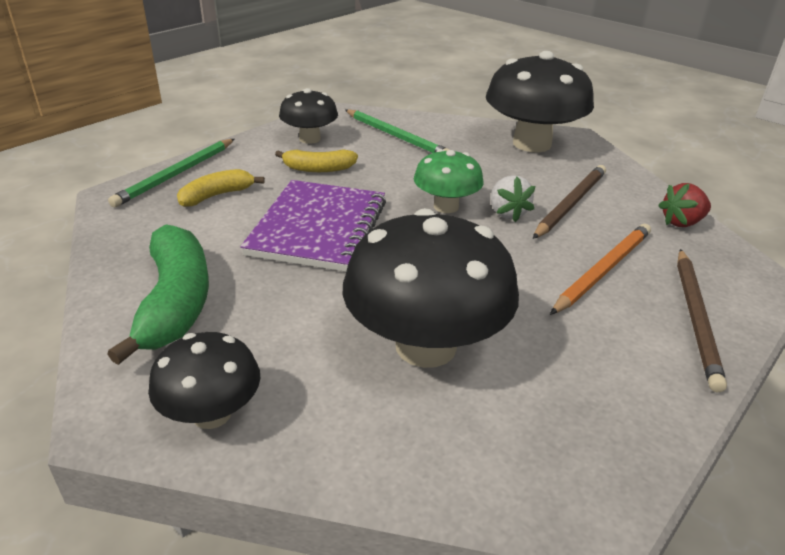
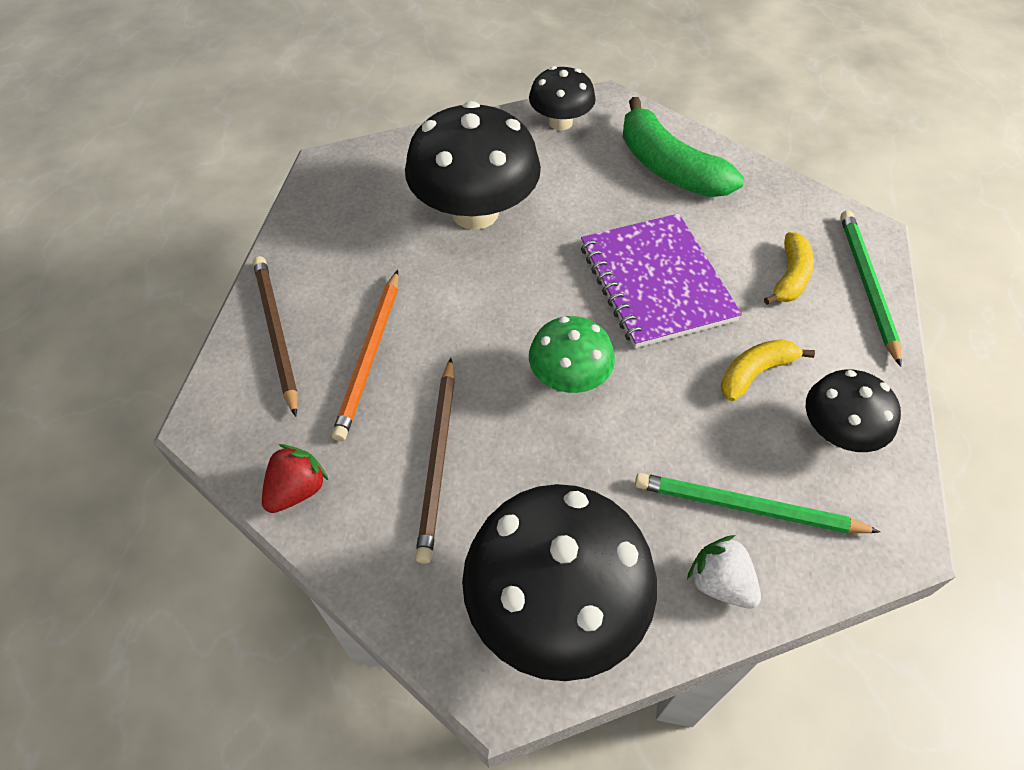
camera: 150 degrees right, 20 degrees up
(507, 213) = (500, 401): white strawberry -> white strawberry (720, 583)

